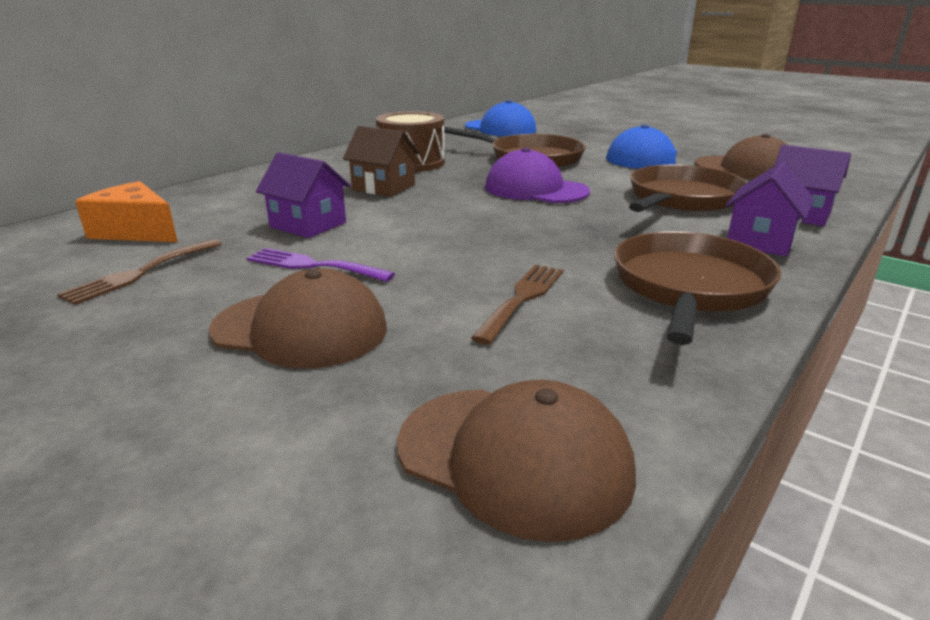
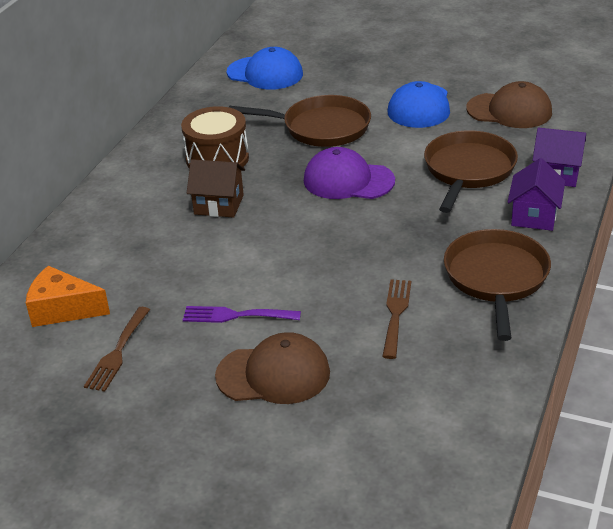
camera: 15 degrees left, 10 degrees up
(308, 225) = (194, 270): purple house -> none
(514, 458) = (441, 427): brown cap -> none

